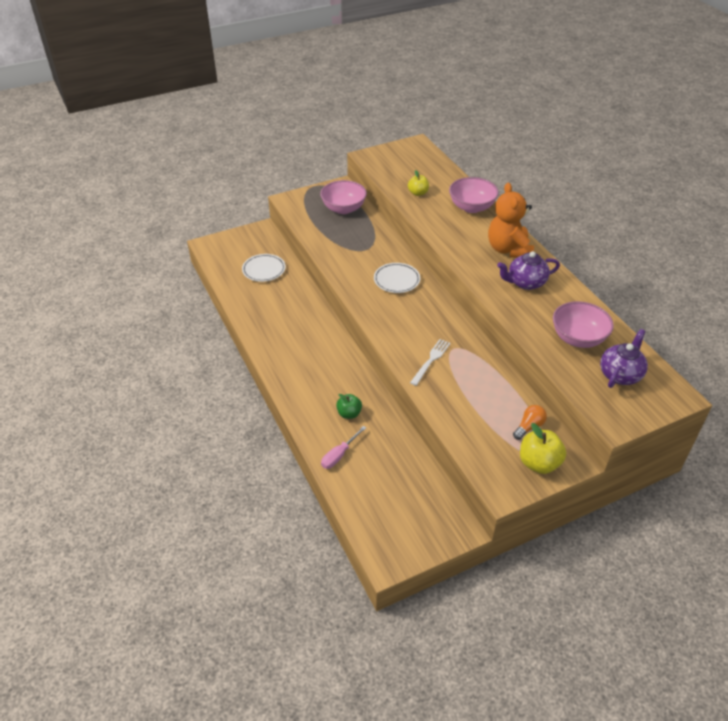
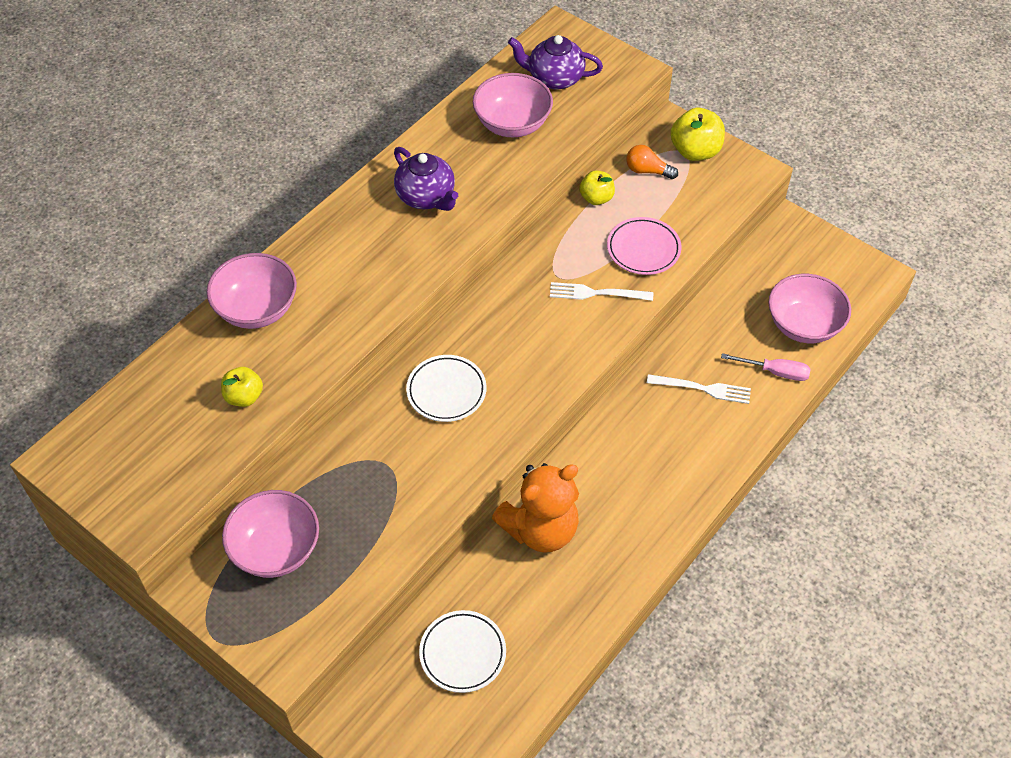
camera: 115 degrees left, 10 degrees up
(349, 414) = (703, 389): green apple -> white fork
(366, 489) = (803, 325): none -> pink bowl
(456, 396) = (643, 249): none -> pink plate
(508, 249) = (355, 234): orange teddy bear -> orange teddy bear (540, 529)
(513, 390) = (596, 198): none -> yellow apple

